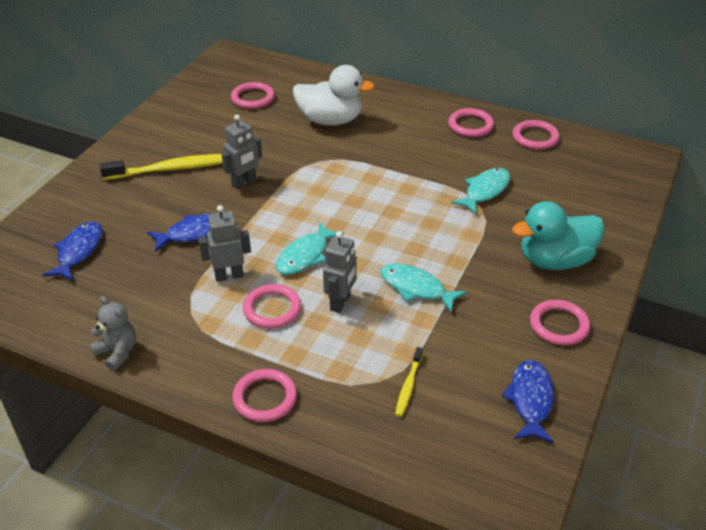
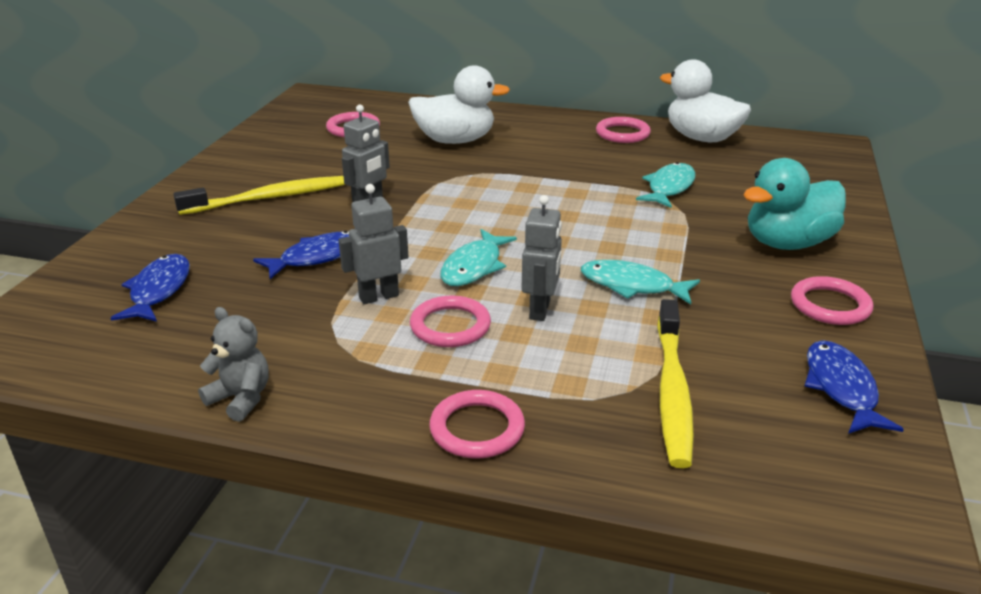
camera: 10 degrees left, 10 degrees down
(408, 386) = (672, 391): yellow toothbrush -> yellow toothbrush, size x1.98
(535, 137) = (701, 138): pink ring -> white duck

